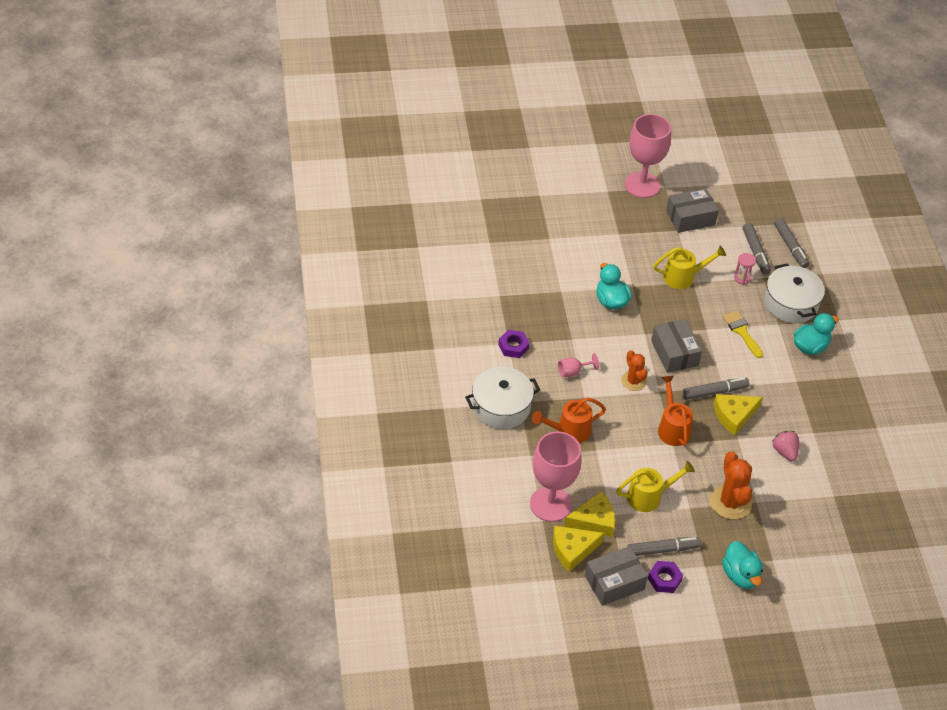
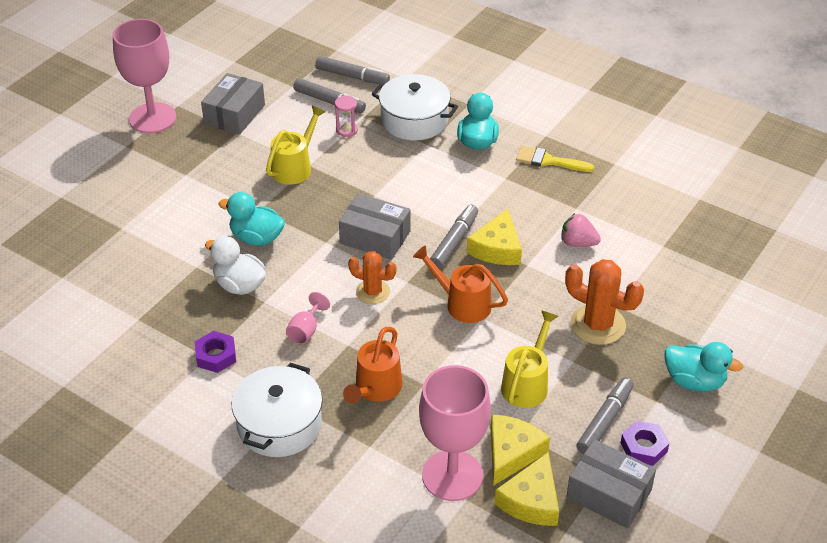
camera: 45 degrees left, 5 degrees down
(570, 319) = (239, 285): none -> white duck
(614, 582) = (608, 494): grey box -> grey box turned 75 degrees counterclockwise
(742, 331) = (406, 173): yellow brush -> yellow brush (548, 161)

